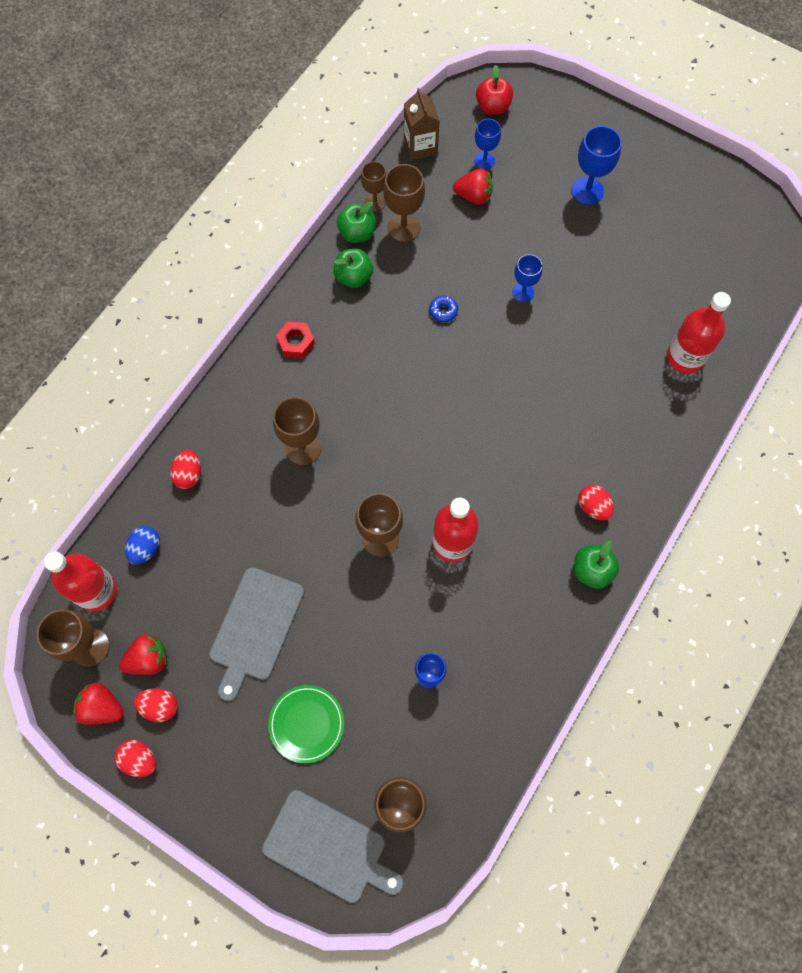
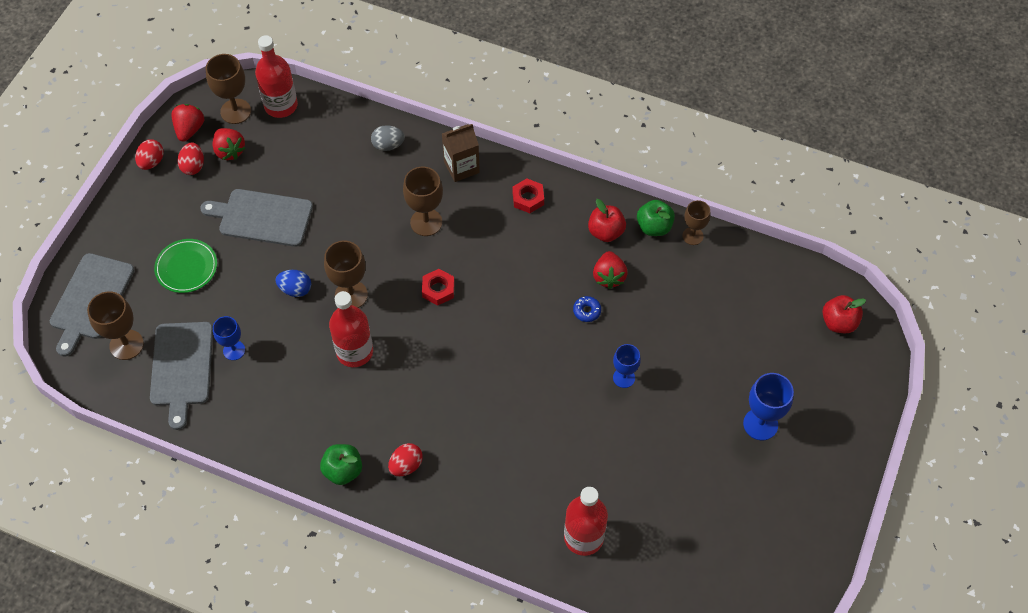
camera: 80 degrees right, 10 degrees down
(146, 549) = (319, 130): blue egg -> blue egg (295, 289)
(189, 474) = (388, 145): red egg -> grey egg
(353, 277) = (606, 232): green apple -> red apple
(391, 447) = (438, 289): none -> red nut
(403, 227) = (671, 264): brown goblet -> none
(420, 146) = (769, 264): brown carton -> brown carton (461, 167)
(442, 737) = (182, 368): none -> grey cutting board
(473, 196) = (724, 319): red strawberry -> red strawberry (609, 276)
(484, 161) = (769, 323): blue goblet -> none

